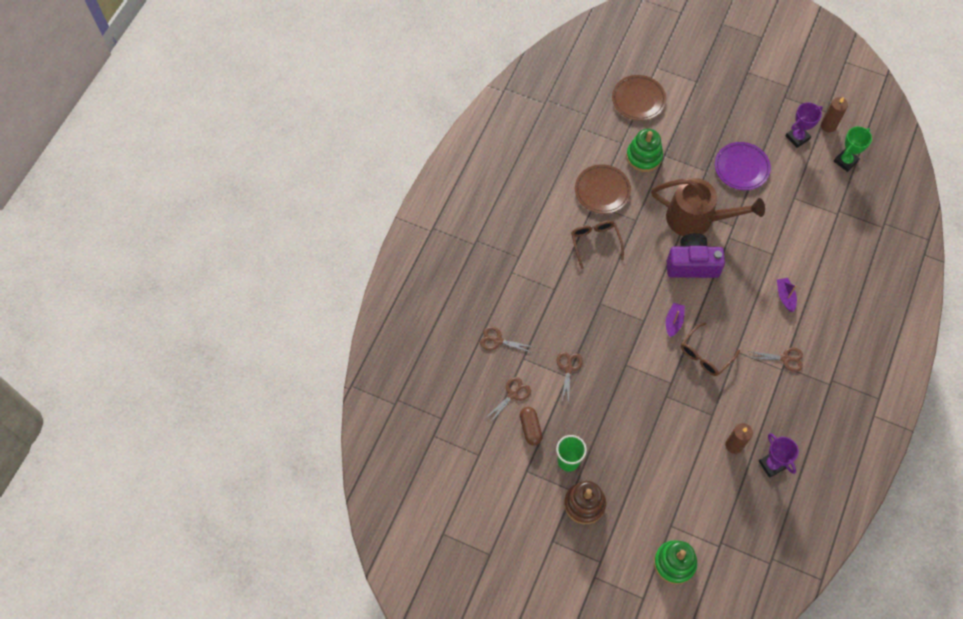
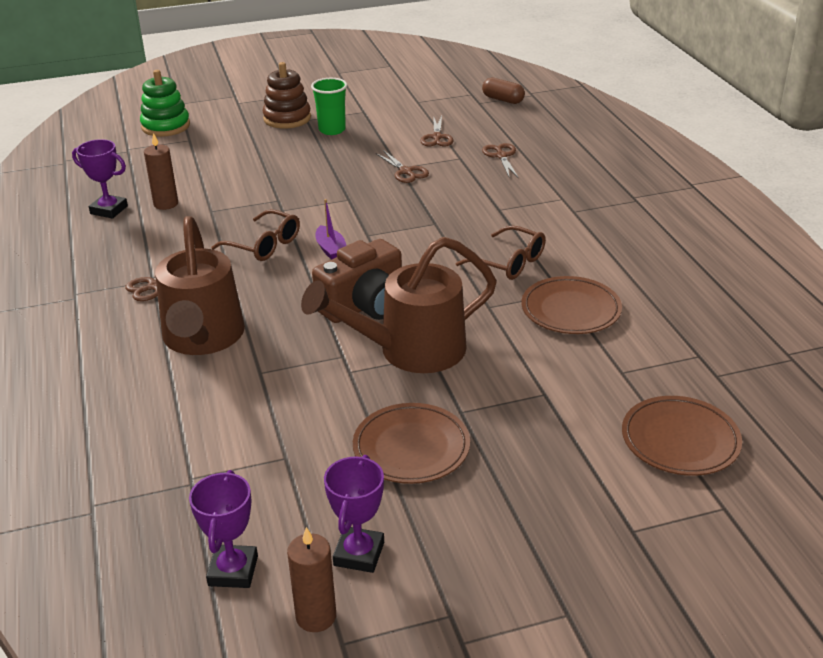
camera: 140 degrees right, 30 degrees down
(498, 340) = (501, 156): brown scissors -> brown scissors turned 75 degrees counterclockwise
(530, 428) = (392, 129): brown capsule -> brown capsule (503, 100)
(644, 157) = (570, 375): green stacking toy -> none
(692, 264) = (364, 305): purple camera -> brown camera
(705, 354) = (263, 245): brown glasses -> brown glasses turned 120 degrees clockwise
(741, 168) = (411, 448): purple plate -> brown plate
(785, 296) = (202, 339): purple boat -> brown watering can
(845, 161) = (233, 571): green trophy -> purple trophy

